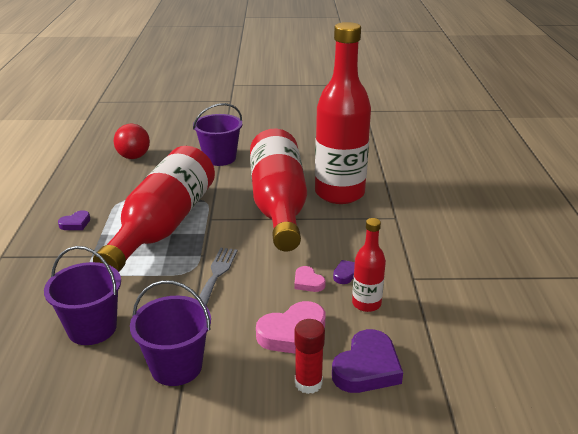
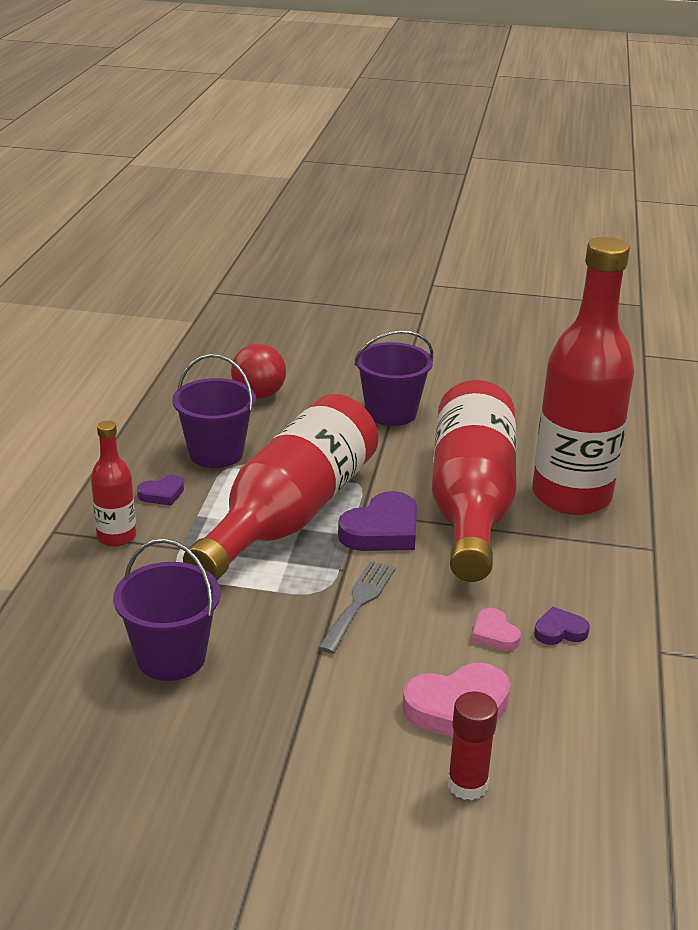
camera: 10 degrees right, 0 degrees up
(176, 366) = (282, 731): purple bucket -> purple bucket (216, 453)
(366, 304) = (577, 680): red bottle -> red bottle (116, 537)
(367, 367) = (558, 776): purple heart -> purple heart (382, 530)

